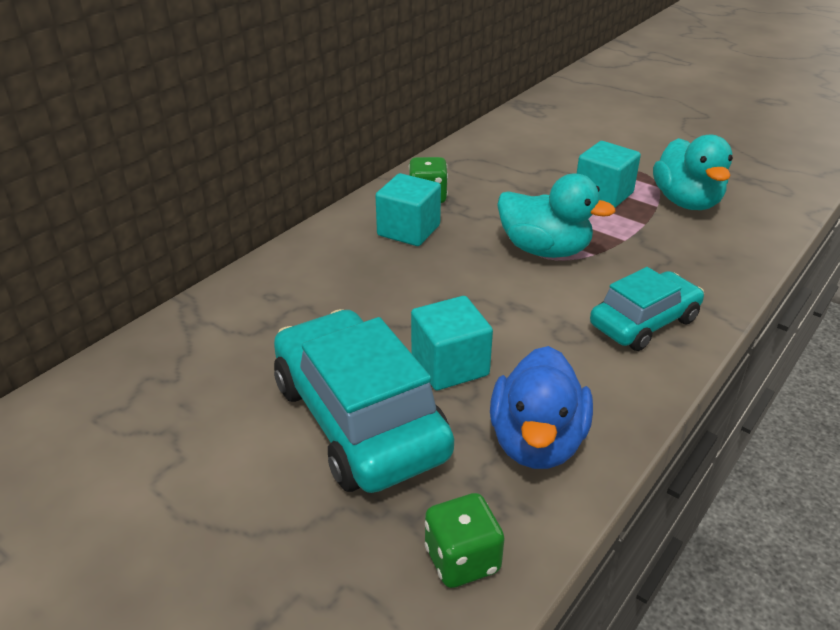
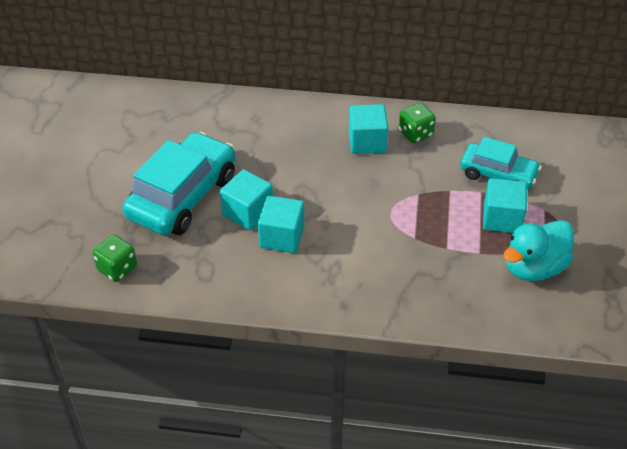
camera: 60 degrees right, 10 degrees up
(521, 351) = (282, 237): none -> turquoise cube
(537, 442) = (210, 269): blue duck -> none
(544, 250) = (398, 212): turquoise duck -> none
(644, 322) = (352, 284): turquoise car -> turquoise car (498, 174)

